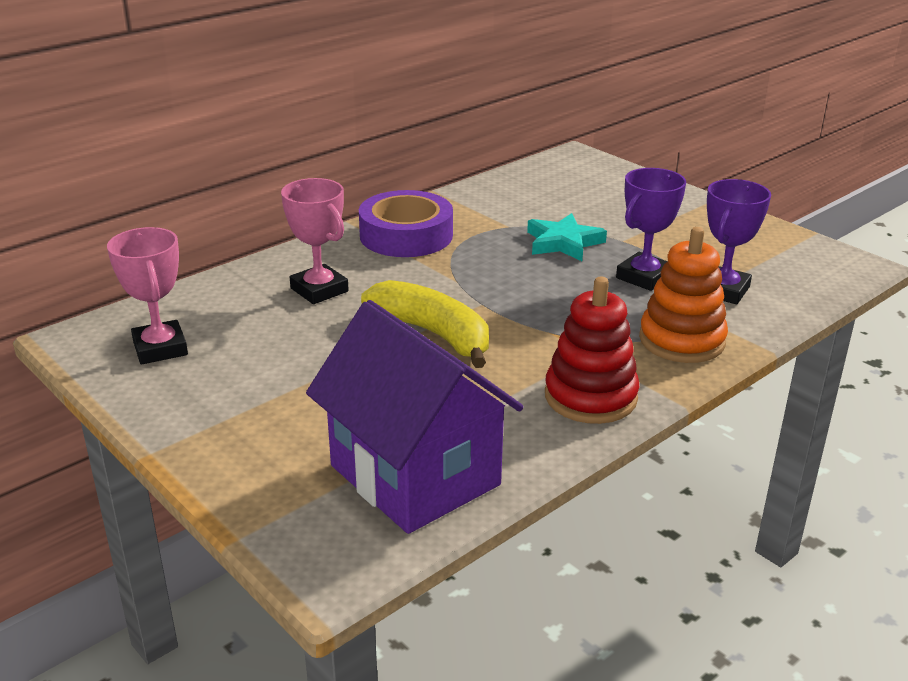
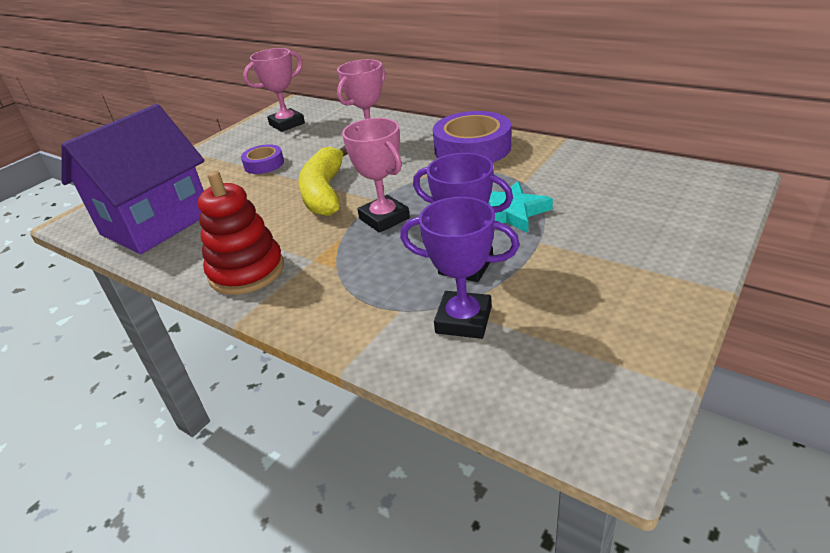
camera: 80 degrees right, 5 degrees up
(298, 375) = (264, 164): none -> purple tape
(434, 334) = (325, 192): yellow banana -> yellow banana turned 150 degrees clockwise
(529, 304) = (384, 218): none -> pink trophy
(681, 340) = (347, 305): orange stacking toy -> none

